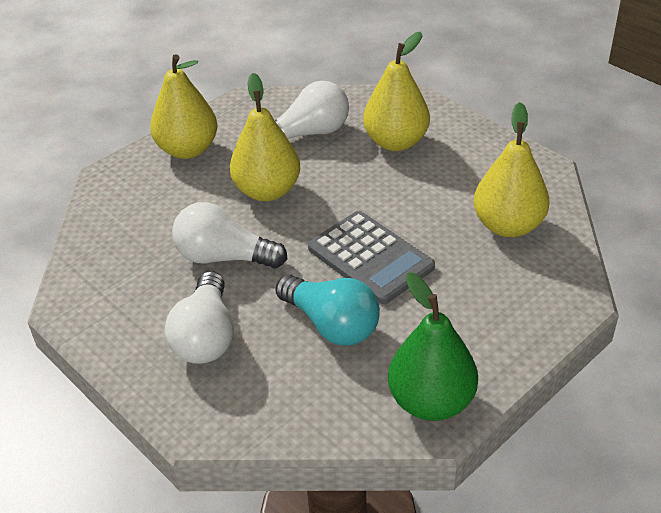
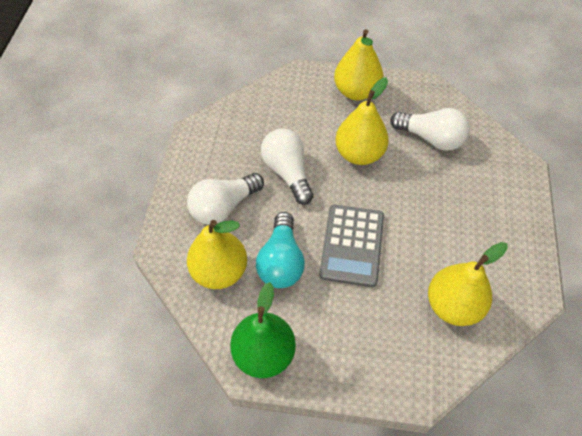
camera: 50 degrees right, 15 degrees up
(396, 142) = (471, 189): yellow pear -> yellow pear (219, 271)

